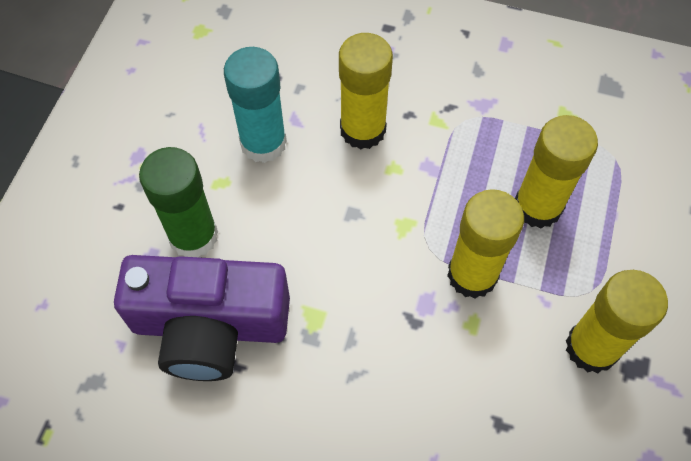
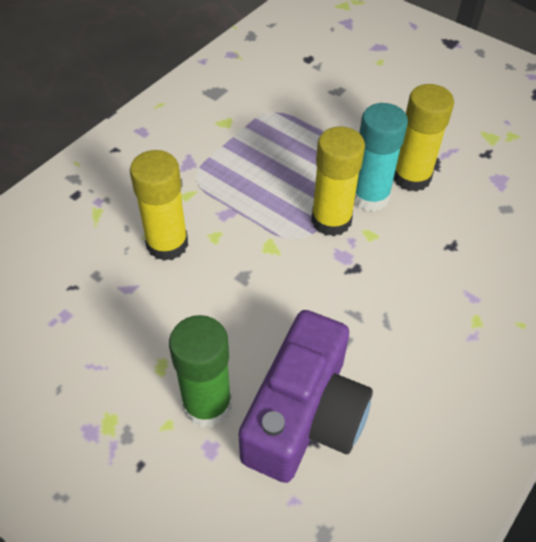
camera: 70 degrees left, 10 degrees down
(263, 143) = (138, 319): turquoise glue stick -> turquoise glue stick (370, 196)
(537, 206) = (292, 164): yellow glue stick -> none

